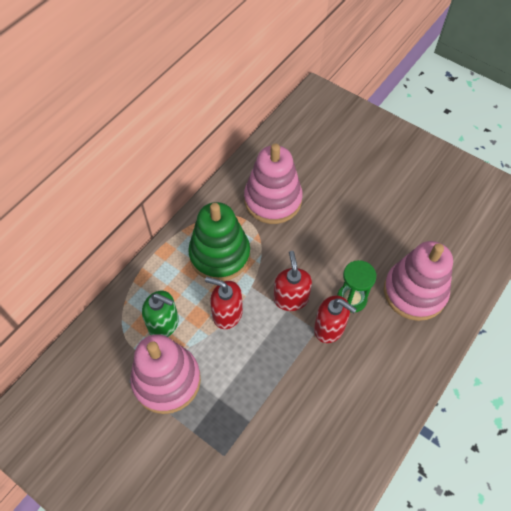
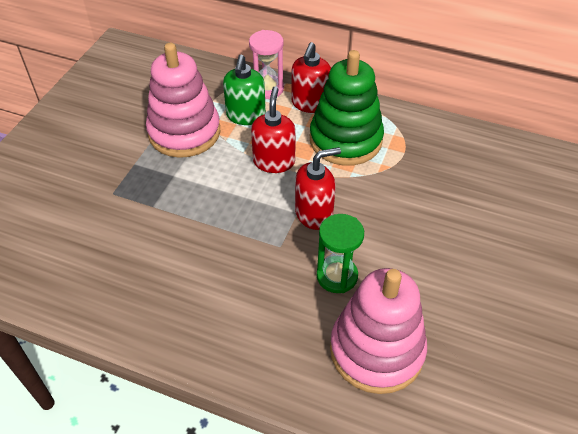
camera: 75 degrees right, 10 degrees down
(135, 298) = (267, 89): none -> pink hourglass
(273, 200) = (445, 170): pink stacking toy -> none
(329, 328) = (287, 259): red soap dispenser -> red soap dispenser (310, 104)

